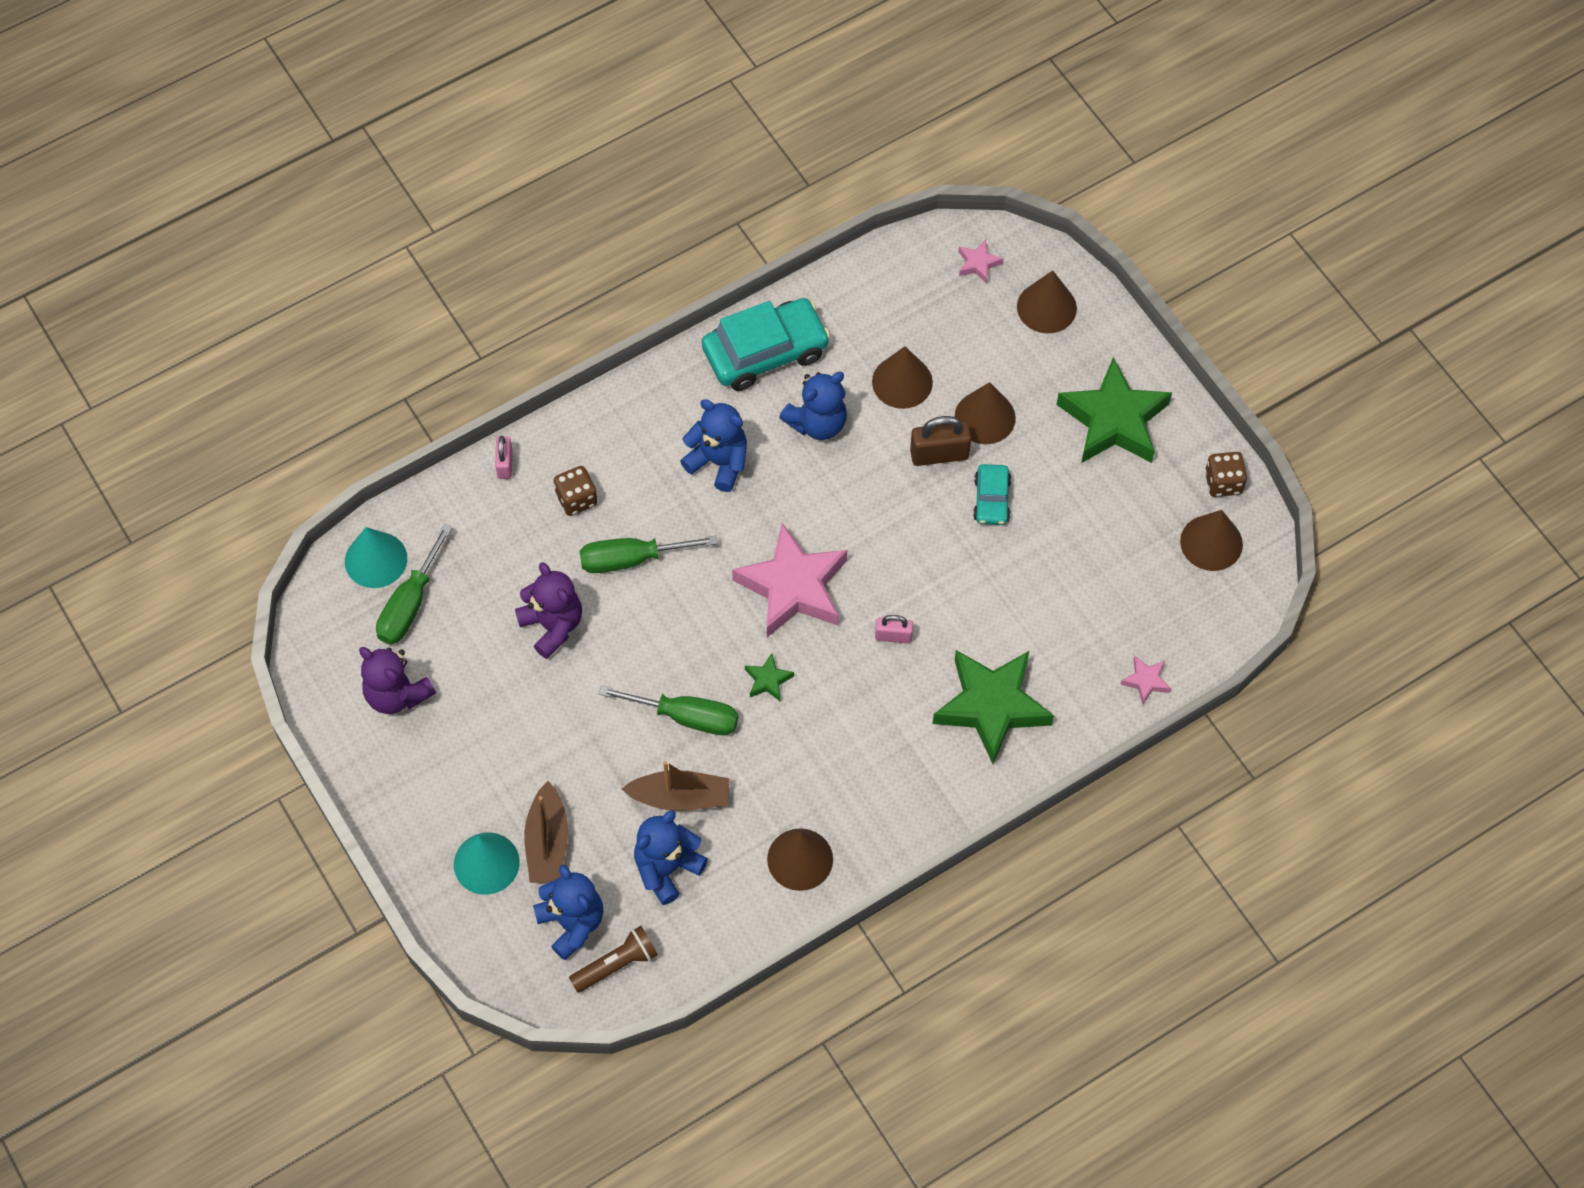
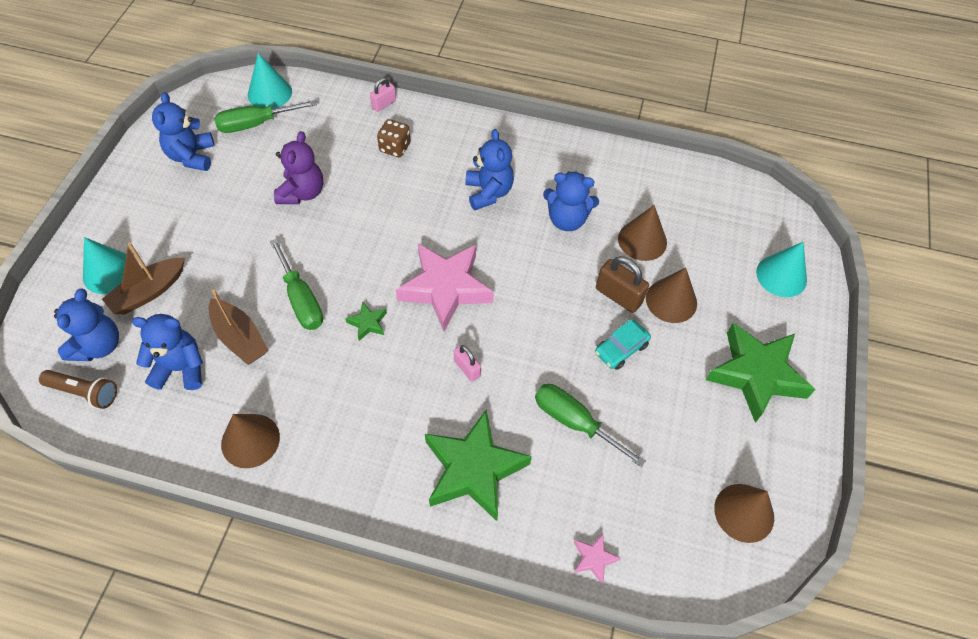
camera: 45 degrees right, 5 degrees down
(397, 694) = (192, 156): purple teddy bear -> blue teddy bear
(631, 559) = (382, 197): green screwdriver -> green screwdriver (574, 422)
(765, 352) = (582, 163): turquoise car -> none
(978, 263) = (762, 219): pink star -> none
(1046, 307) = (781, 276): brown cone -> turquoise cone
(1223, 482) = (795, 482): brown dice -> none

